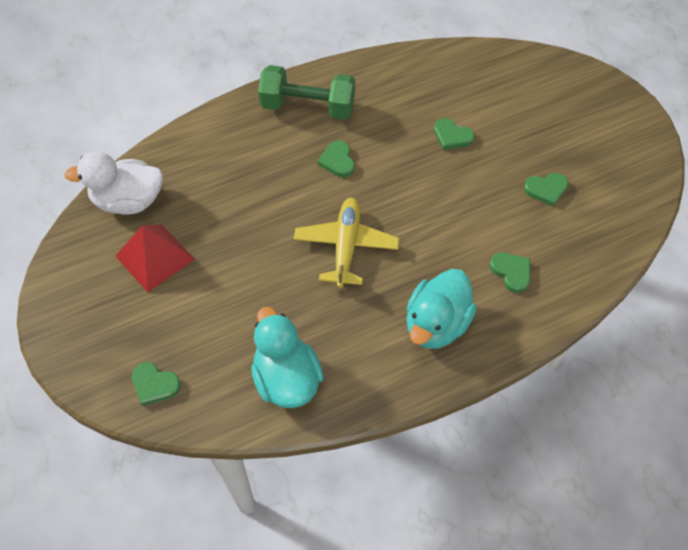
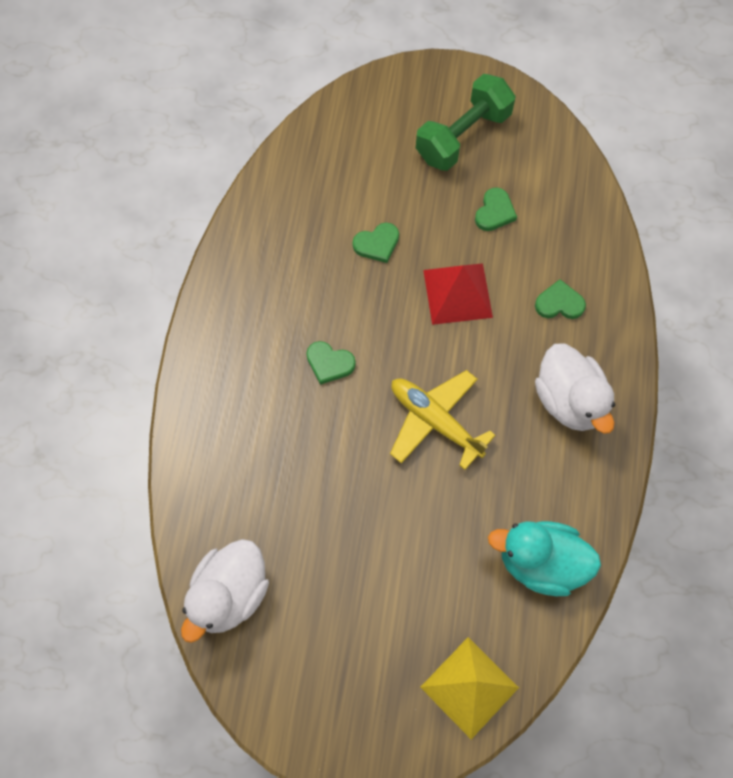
camera: 55 degrees left, 10 degrees up
(155, 257) = (321, 607): red pyramid -> red pyramid (457, 293)
(155, 384) = (469, 687): green heart -> yellow pyramid
(308, 107) = (239, 347): green dumbbell -> green dumbbell (463, 136)
(436, 324) = (569, 400): turquoise duck -> white duck

